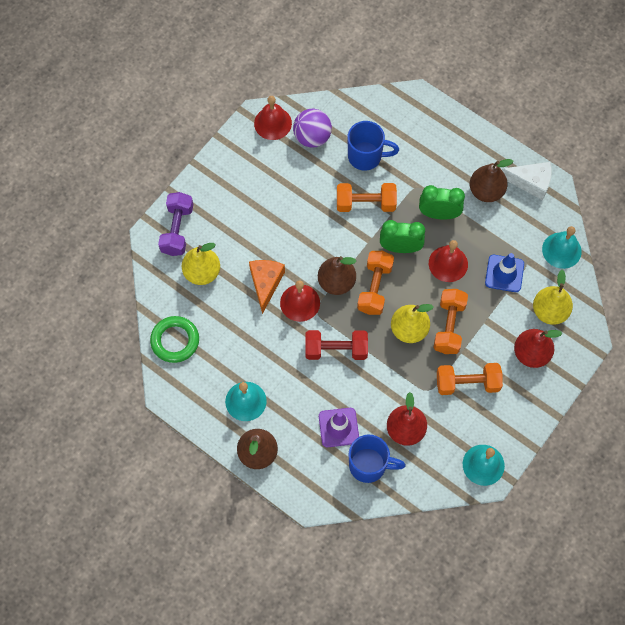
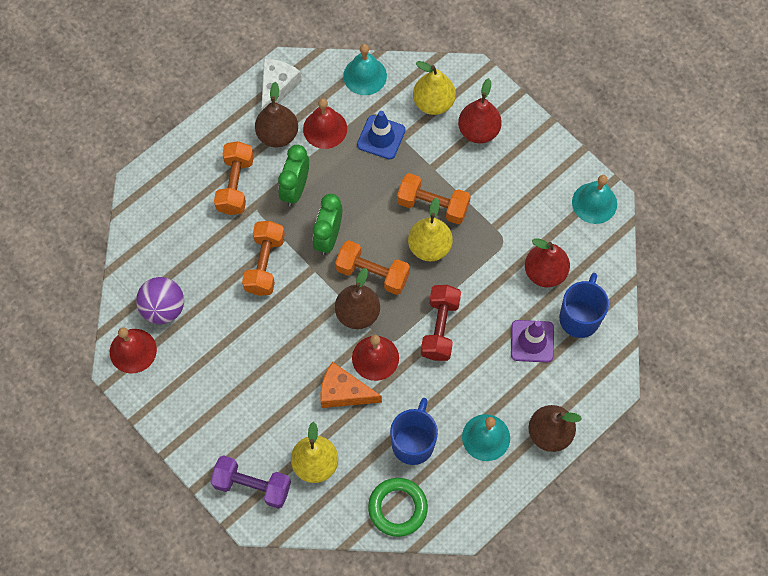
camera: 80 degrees left, 0 degrees up
(366, 156) = (204, 253): blue mug -> blue mug (413, 442)
(448, 263) = (358, 191): red bell -> red bell (325, 128)
(467, 383) = (501, 200): orange dumbbell -> orange dumbbell (235, 185)

